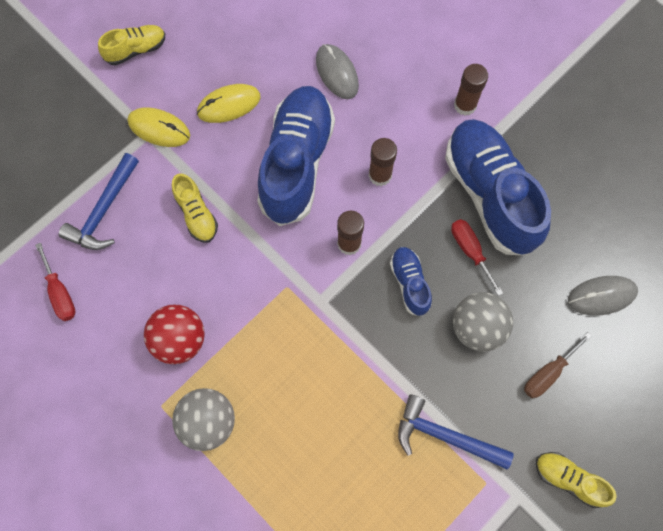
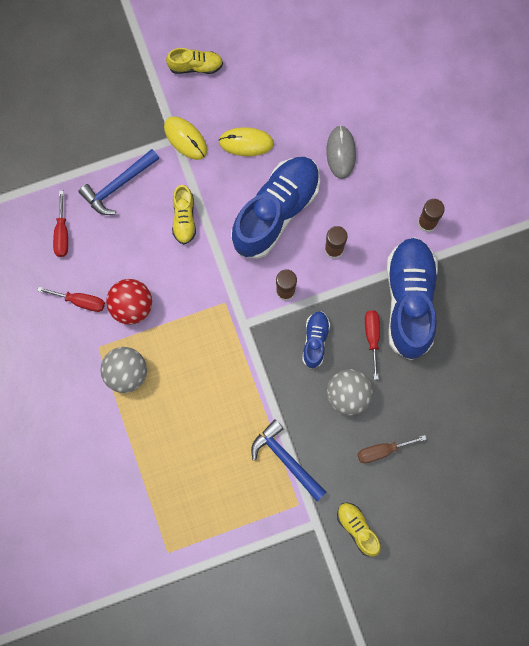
camera: 25 degrees right, 5 degrees up
(116, 361) = (80, 301): none -> red screwdriver
(601, 296) = (452, 415): grey mouse -> none

